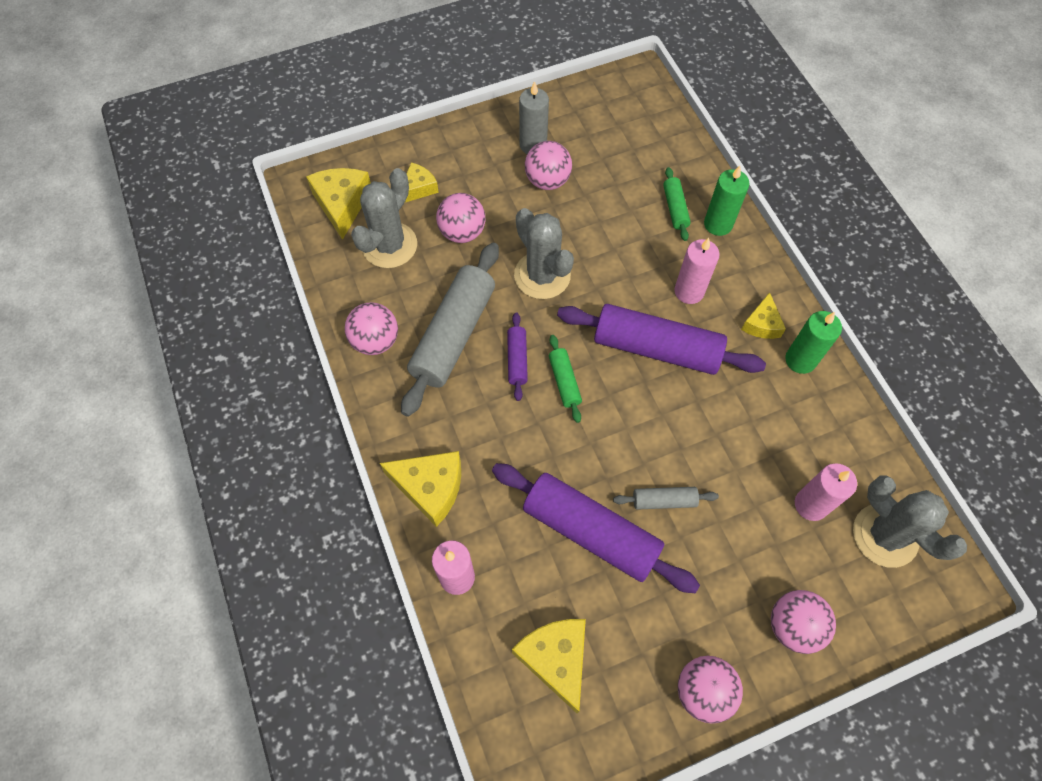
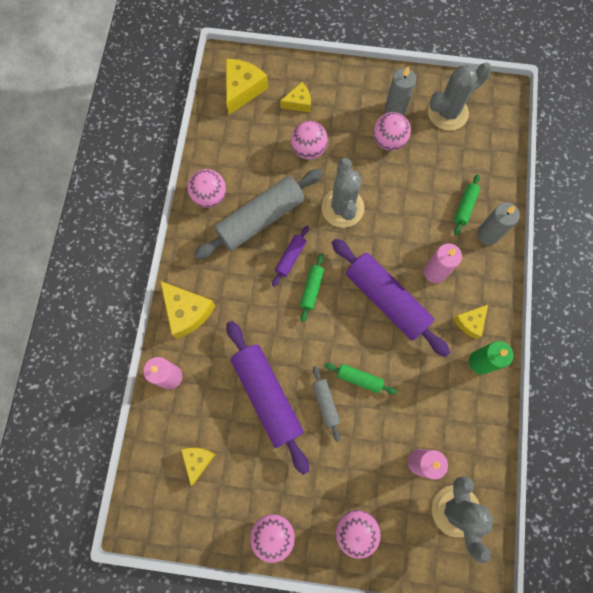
camera: 30 degrees right, 10 degrees up
(389, 245) = (256, 134): grey cactus -> grey cactus (447, 113)
(555, 659) = (198, 461): yellow cheese -> yellow cheese, size x0.61
(664, 500) = (325, 403): grey rolling pin -> grey rolling pin turned 45 degrees clockwise
(684, 451) = (359, 379): none -> green rolling pin
(718, 224) = (488, 234): green candle -> grey candle

